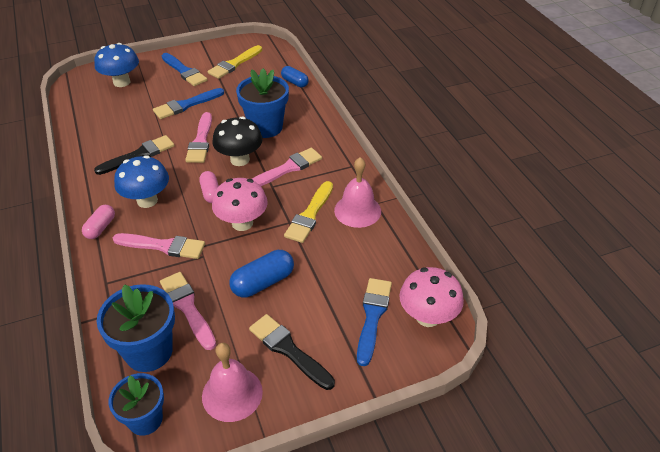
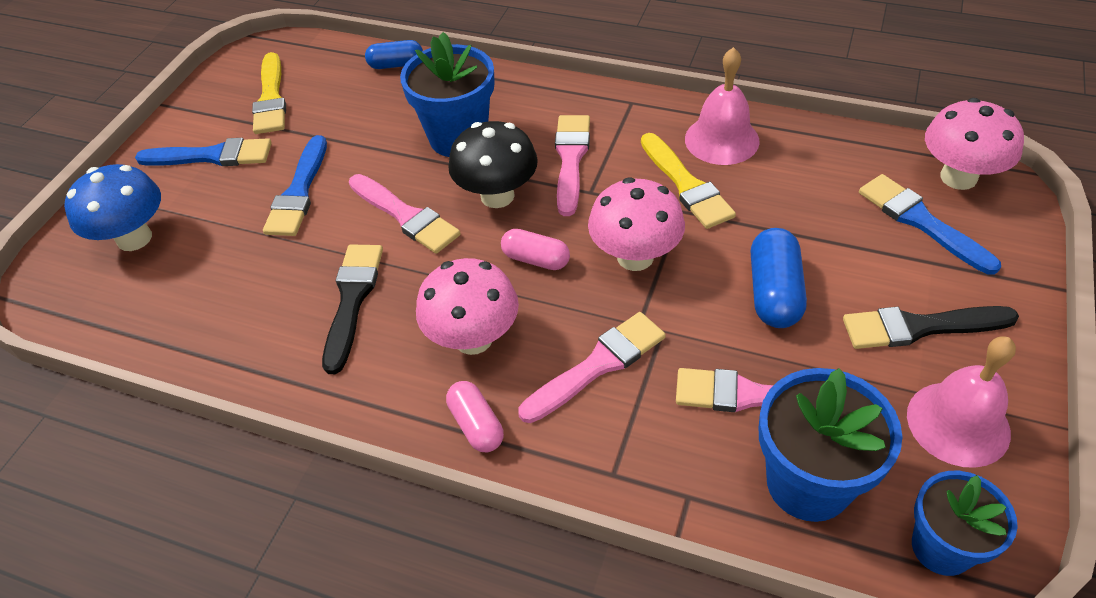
camera: 45 degrees left, 5 degrees up
(147, 200) = (473, 338): blue mushroom -> pink mushroom

